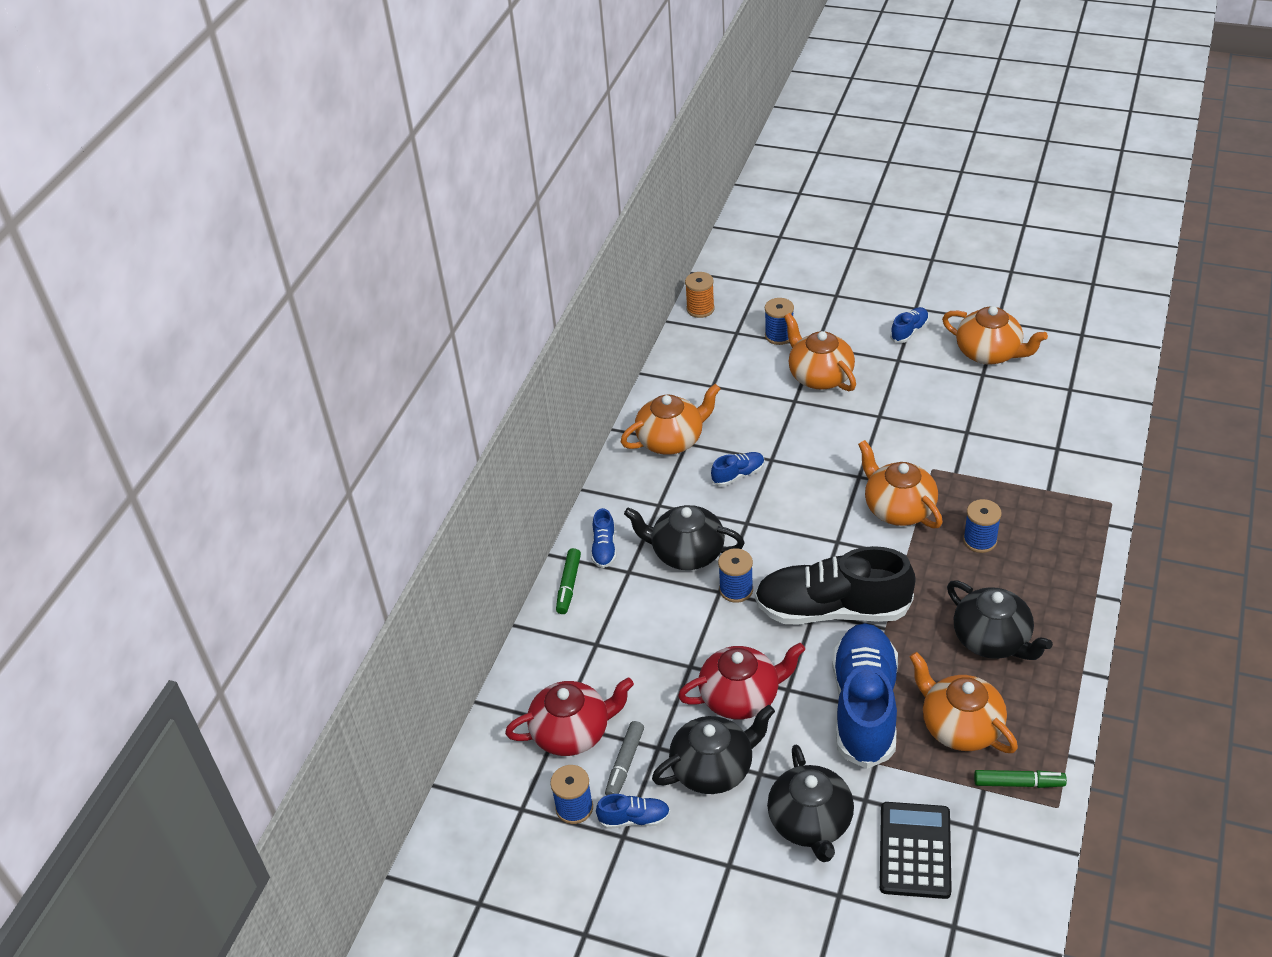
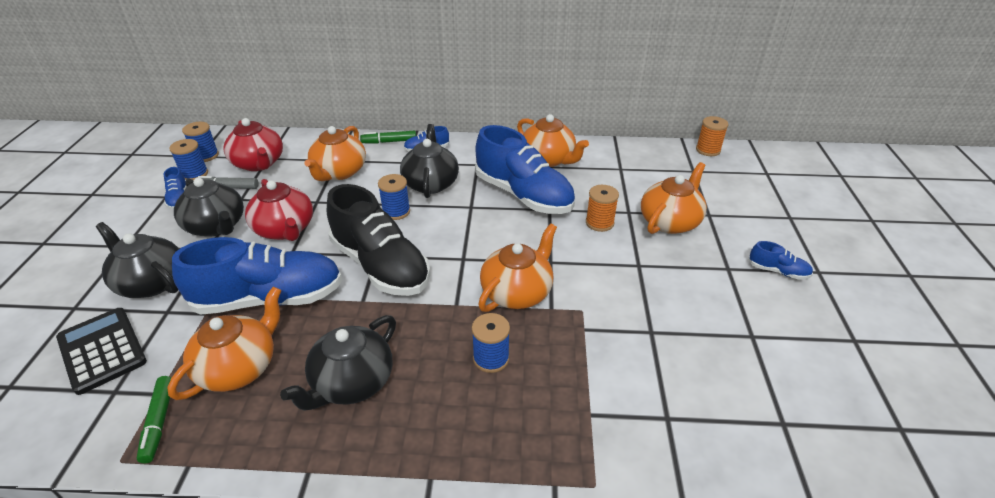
camera: 70 degrees right, 5 degrees down
(738, 475) = (523, 195): blue shoe -> blue shoe, size x2.37
(779, 335) = (706, 192): blue spool -> blue spool (206, 156)
(807, 426) = (599, 223): none -> orange spool
(810, 823) = (151, 282): black teapot -> black teapot turned 60 degrees clockwise
(832, 610) = (380, 266): black shoe -> black shoe turned 150 degrees clockwise
(915, 850) = (102, 350): black calculator -> black calculator turned 120 degrees counterclockwise
(989, 353) = (792, 338): orange teapot -> orange teapot (339, 172)

